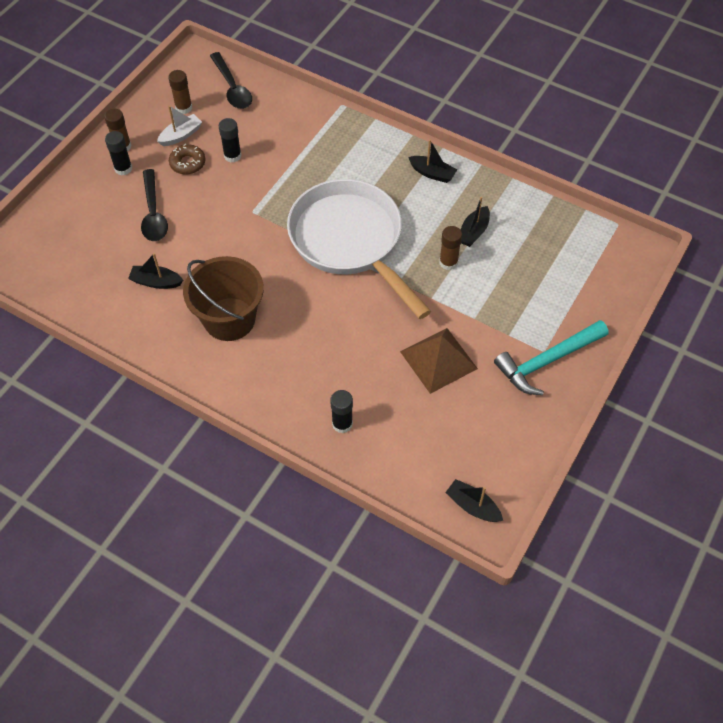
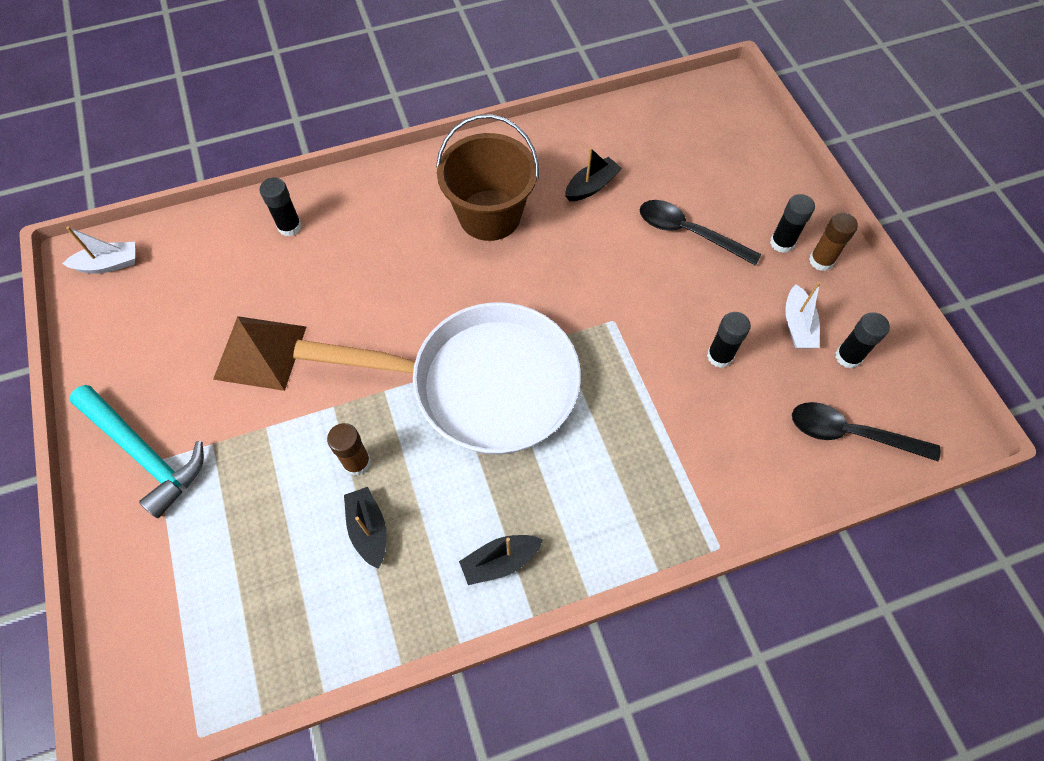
camera: 130 degrees right, 5 degrees up
(184, 108) = (848, 357): brown glue stick -> black glue stick
(187, 163) = (743, 305): brown donut -> none
(472, 506) = (109, 264): black boat -> white boat
(547, 361) = (144, 452): turquoise hammer -> turquoise hammer turned 120 degrees clockwise

